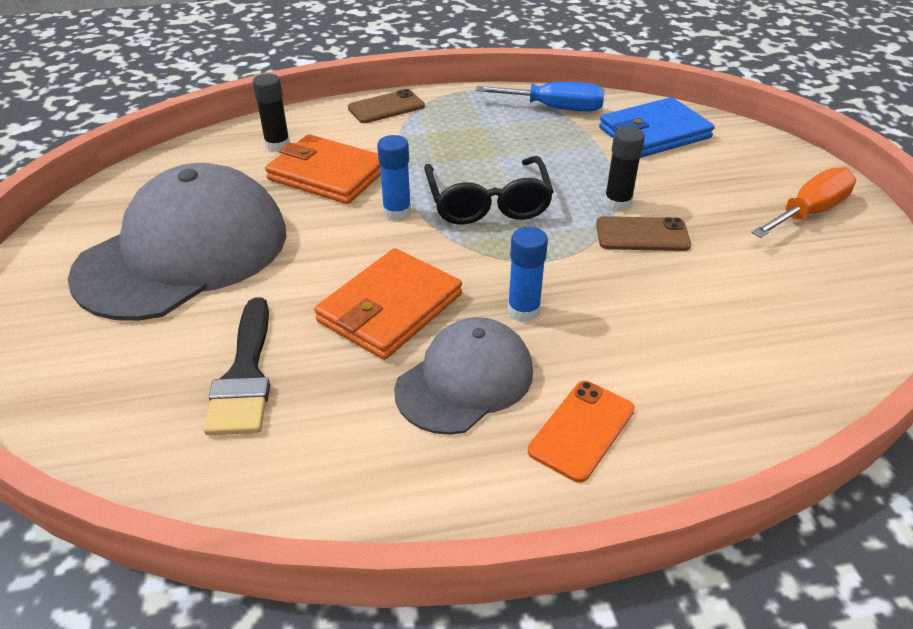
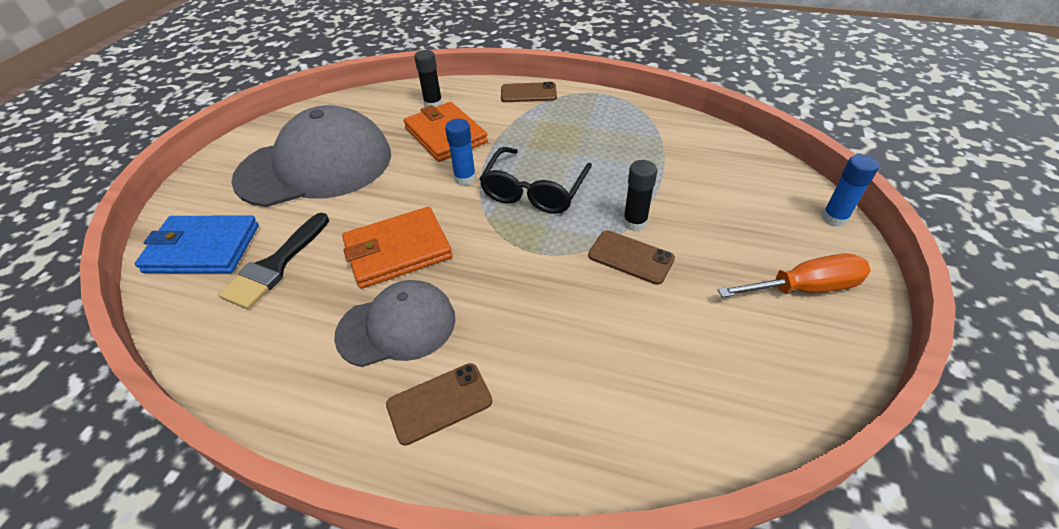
camera: 30 degrees right, 5 degrees up
(523, 311) = (483, 288): blue glue stick -> blue glue stick (834, 218)
(555, 108) = (655, 125): blue screwdriver -> none
(582, 430) = (439, 403): orange phone -> brown phone
(654, 133) = (722, 169): blue wallet -> blue wallet (202, 248)

